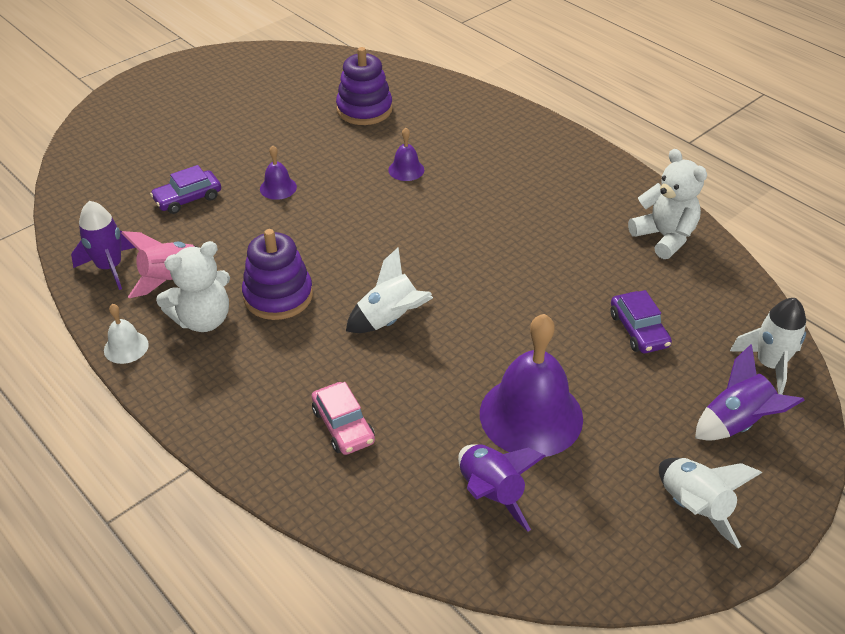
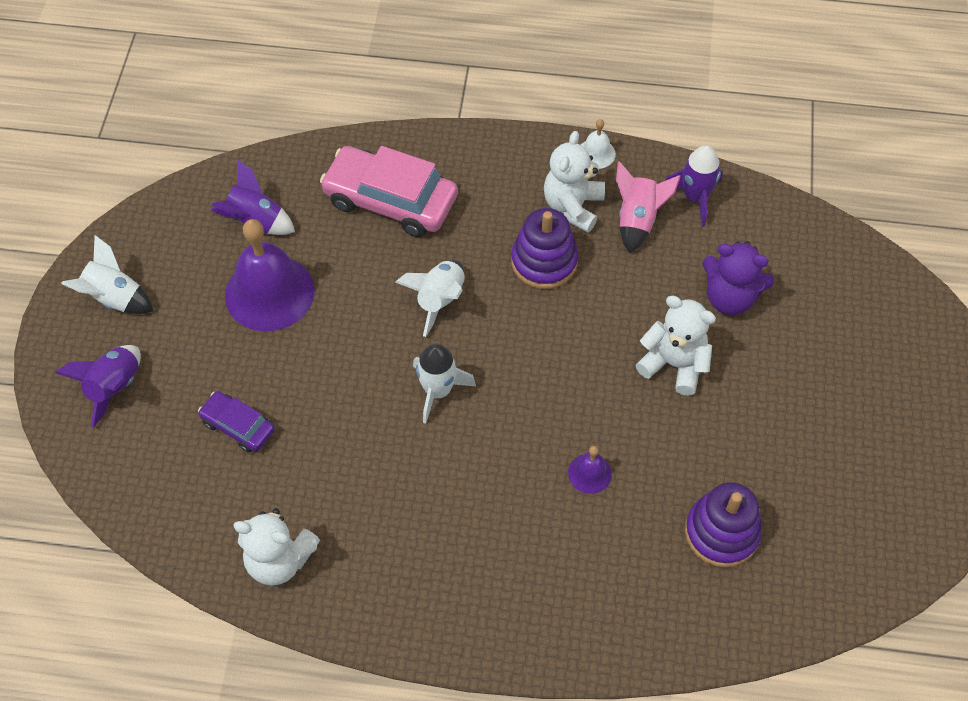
camera: 140 degrees right, 15 degrees up
(188, 198) = (730, 297): purple car -> purple teddy bear
(278, 188) = (674, 364): purple bell -> white teddy bear
(343, 426) = (390, 201): pink car -> pink car, size x1.89
(769, 364) = (111, 464): white rocket -> white rocket (438, 391)

